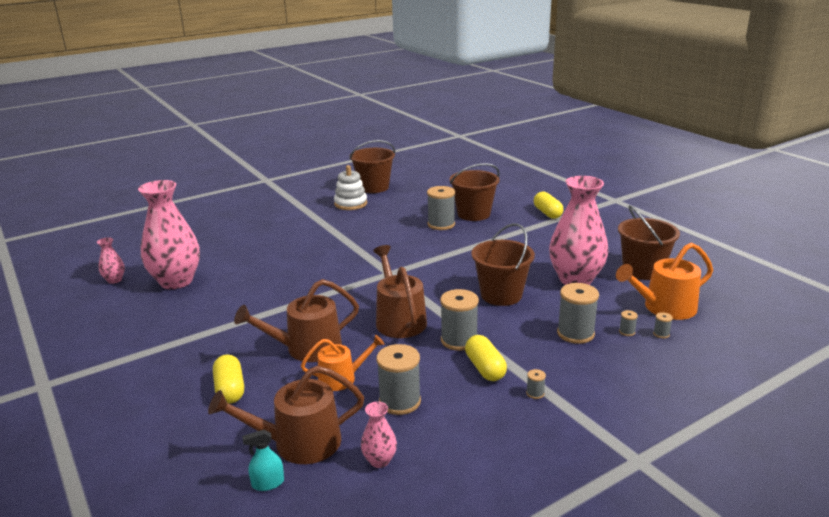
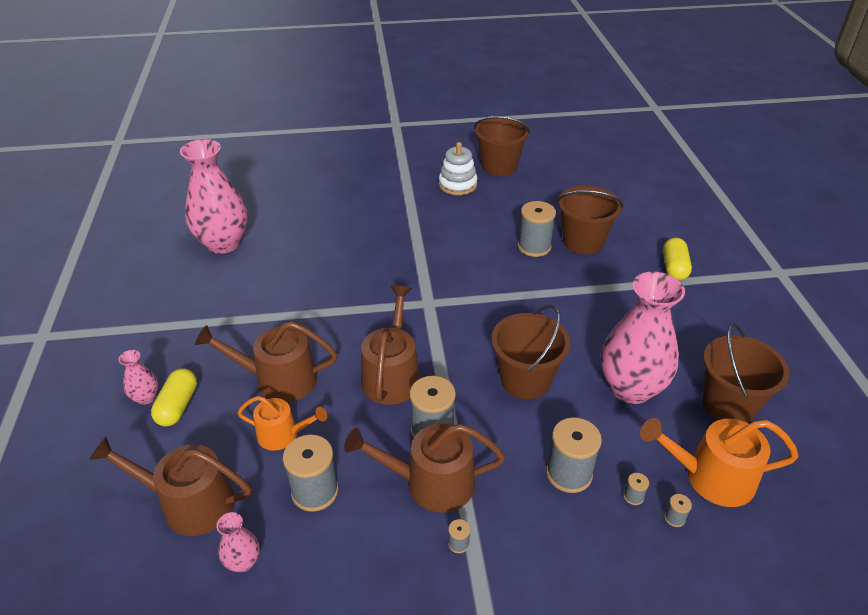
camera: 25 degrees right, 15 degrees up
(114, 280) = (174, 223): pink vase -> pink vase (146, 397)
(268, 483) = (132, 541): turquoise spray bottle -> none
(485, 368) = (431, 483): yellow capsule -> brown watering can

